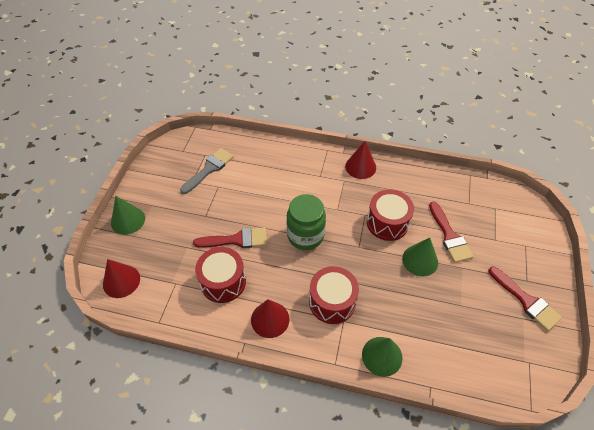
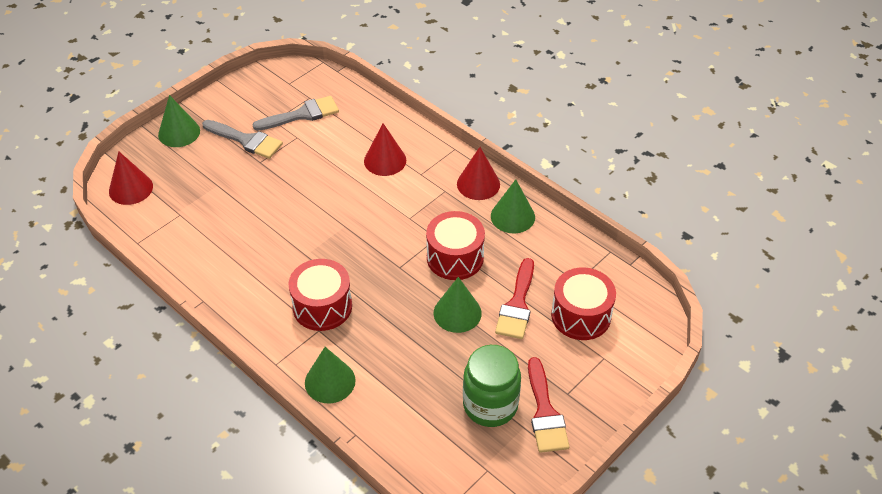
camera: 30 degrees right, 5 degrees down
(183, 204) = (246, 140): none -> grey brush
(223, 282) = (227, 235): red drum -> red drum (581, 315)
(236, 240) = (273, 200): red brush -> none
(270, 319) = (245, 292): red cone -> red cone (385, 160)
(305, 236) = (349, 229): green jar -> green jar (490, 405)
(398, 178) = (512, 216): none -> green cone

